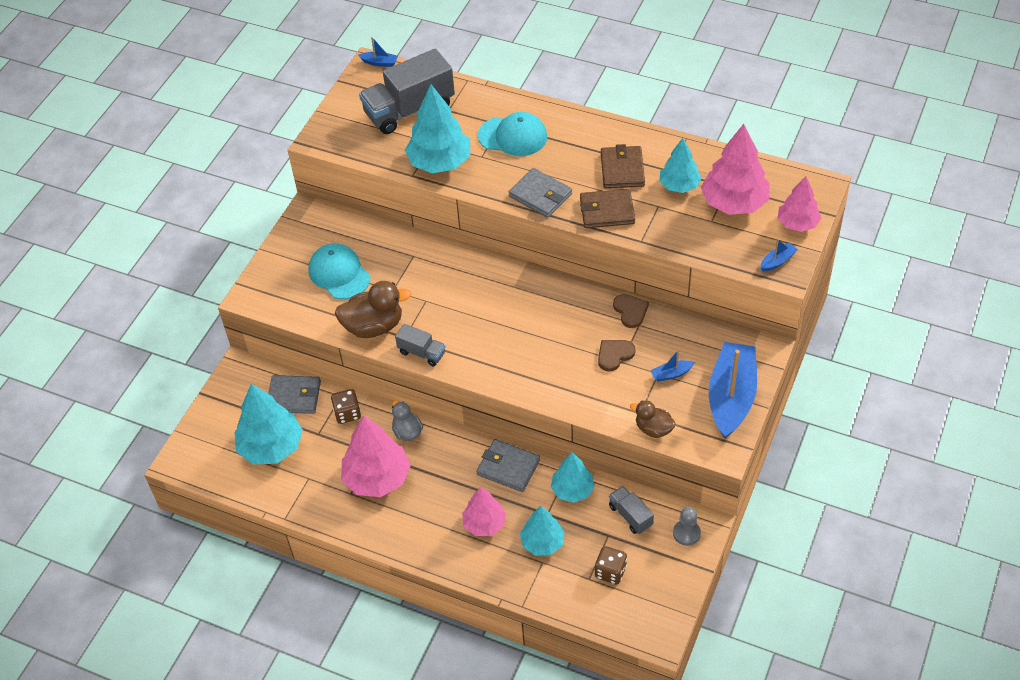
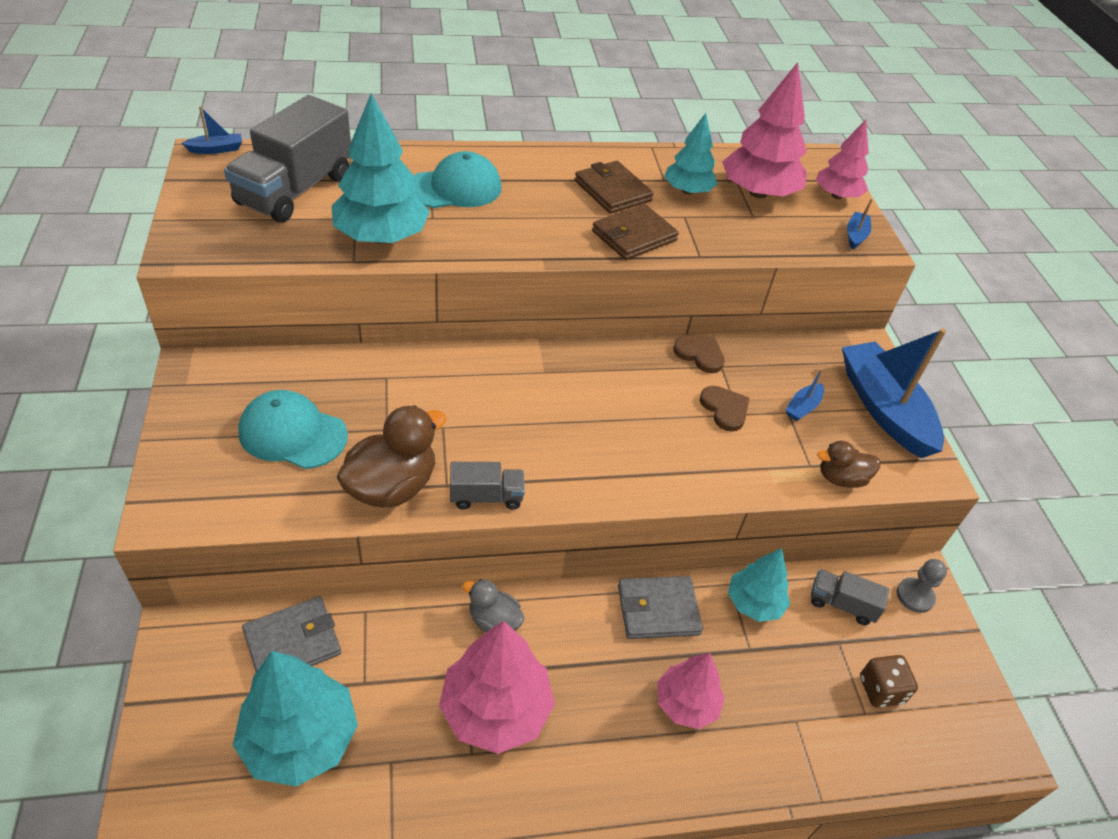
camera: 40 degrees left, 5 degrees down
(347, 413) = (391, 632): brown dice -> none
(540, 195) = (541, 240): grey wallet -> none
(542, 542) = (775, 692): turquoise tree -> none
(614, 355) = (725, 409): brown heart -> brown heart turned 135 degrees clockwise

